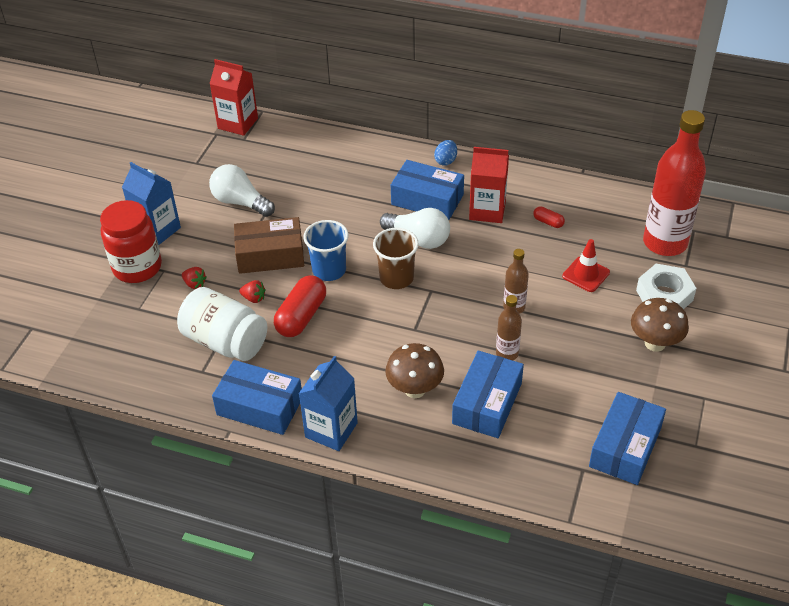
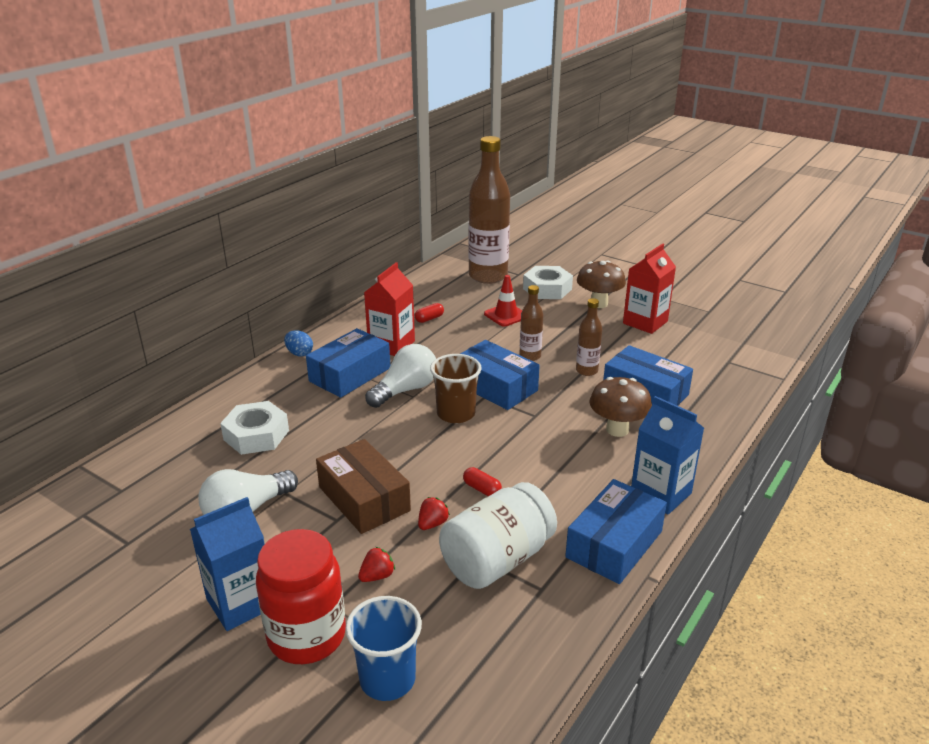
camera: 75 degrees left, 15 degrees down
(238, 123) = (82, 491): red carton -> red carton (645, 322)
(270, 255) = (364, 499): brown box -> brown box turned 45 degrees counterclockwise
(301, 316) = (482, 489): red capsule -> red capsule, size x0.48
(324, 177) = (256, 435): none -> white nut
(329, 270) = (417, 457): blue cup -> blue cup (387, 679)
(625, 447) = (706, 339): blue box -> blue box (495, 387)
(665, 243) = (488, 276): red bottle -> brown bottle

